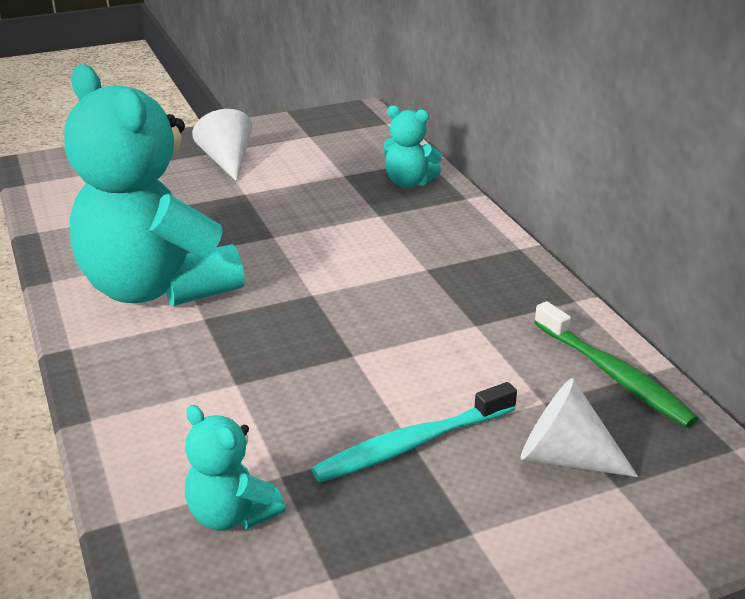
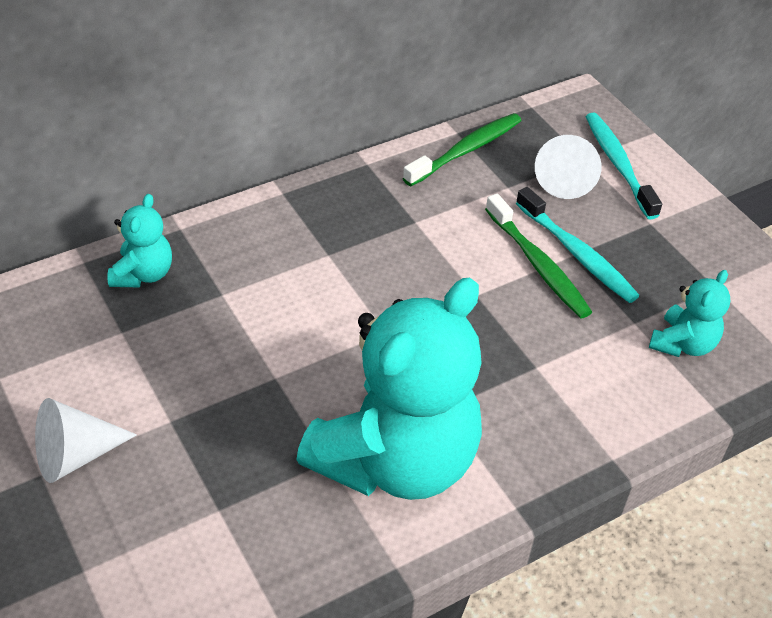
camera: 100 degrees left, 15 degrees up
(395, 407) = (538, 265): none -> green toothbrush
(607, 521) = (618, 165): none -> turquoise toothbrush

